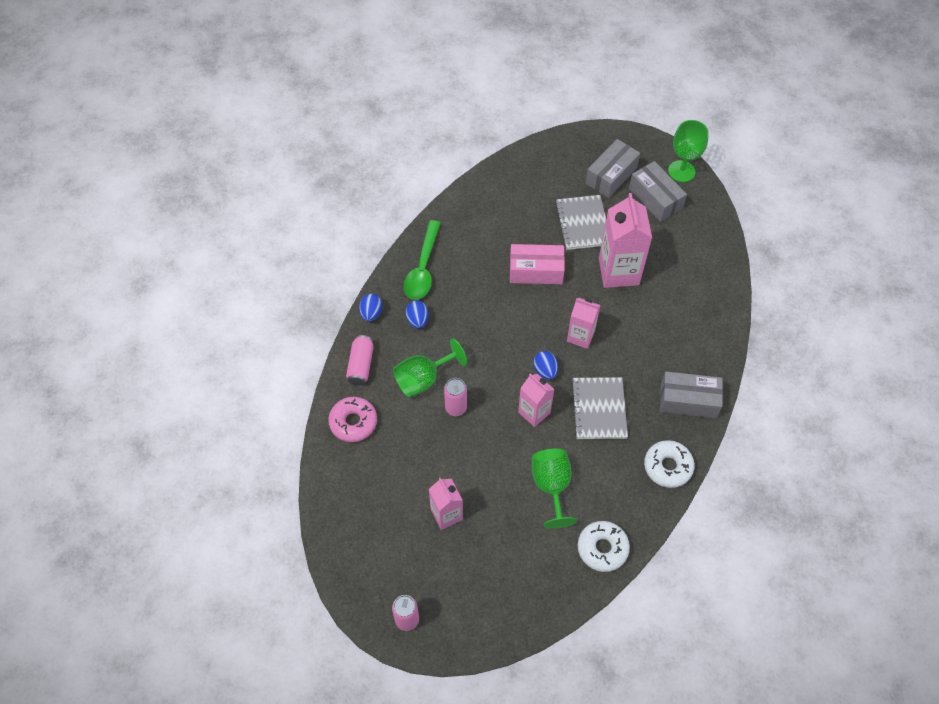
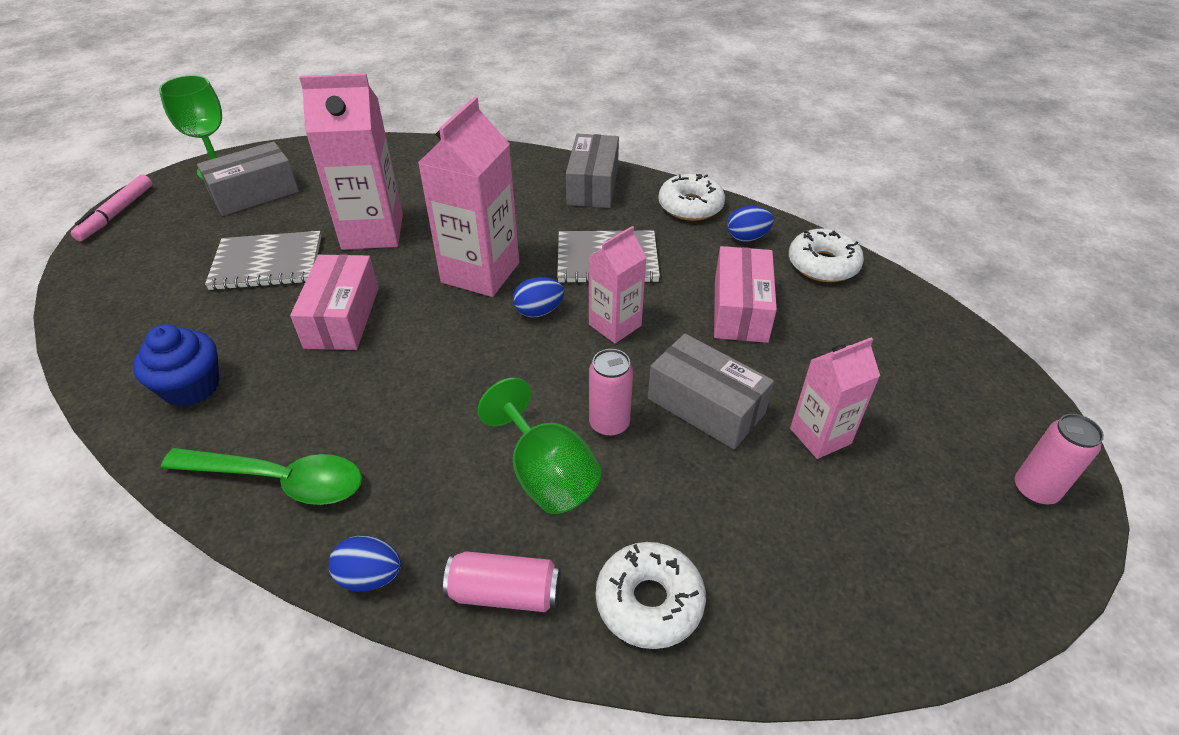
camera: 90 degrees left, 15 degrees down
(353, 422) = (649, 601): pink donut -> white donut
(417, 320) = (407, 487): blue egg -> blue egg (747, 238)
(481, 217) = (191, 387): none -> blue cupcake
(551, 486) = (740, 309): green goblet -> pink box
(580, 336) = (480, 272): pink carton -> pink carton, size x1.67
(611, 176) = (187, 231): grey box -> grey box (705, 406)
(626, 135) = (117, 213): none -> pink marker

